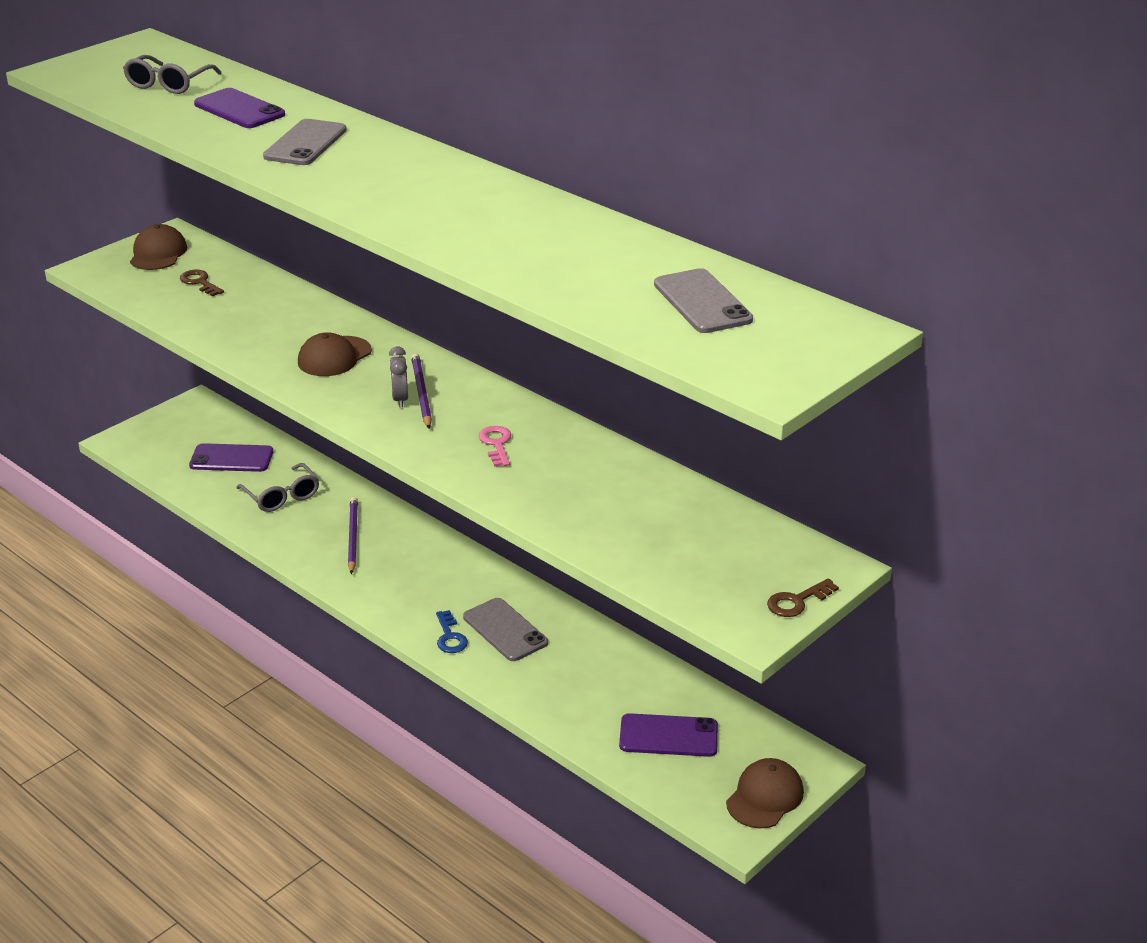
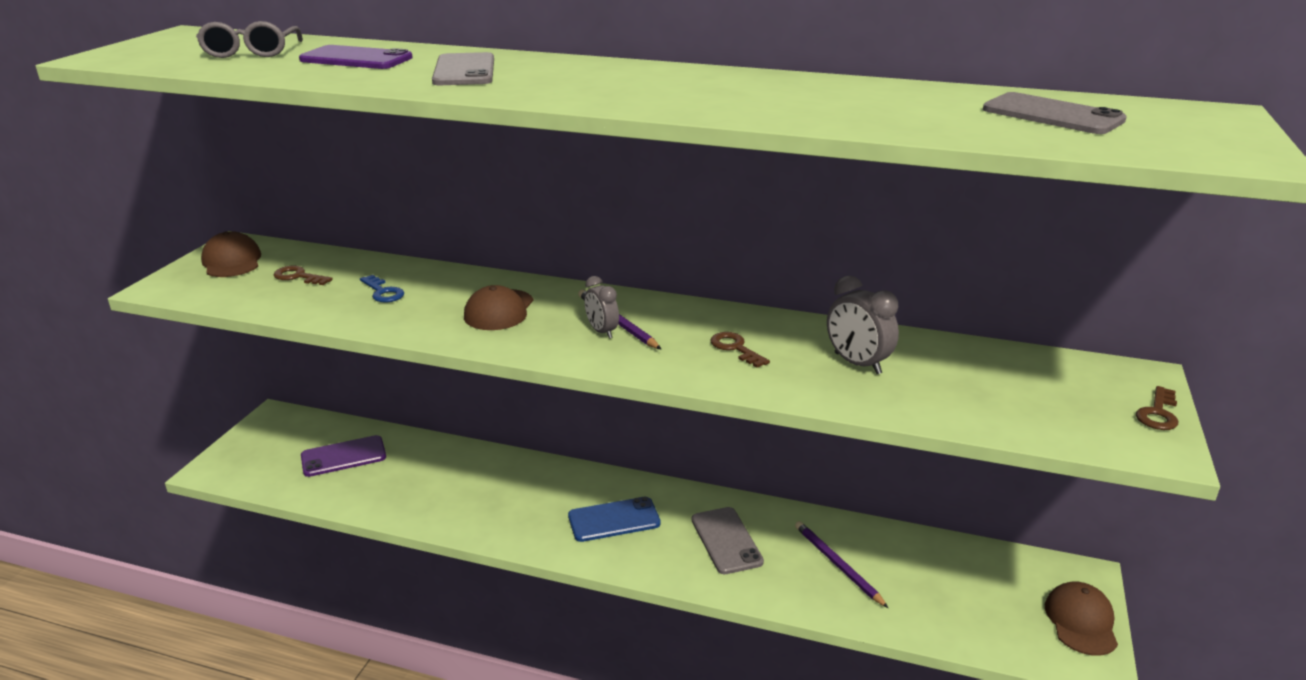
camera: 25 degrees left, 5 degrees down
(282, 496) = (419, 478): grey glasses -> none
(353, 537) = (516, 496): purple pencil -> purple pencil (837, 565)
(421, 582) = (614, 520): none -> blue phone
(450, 637) = (682, 563): blue key -> blue key (383, 292)
(496, 444) = (735, 348): pink key -> brown key
(505, 630) = (726, 540): grey phone -> grey phone turned 45 degrees clockwise
(586, 486) = (857, 363): none -> grey clock
(668, 736) = (951, 592): purple phone -> none

